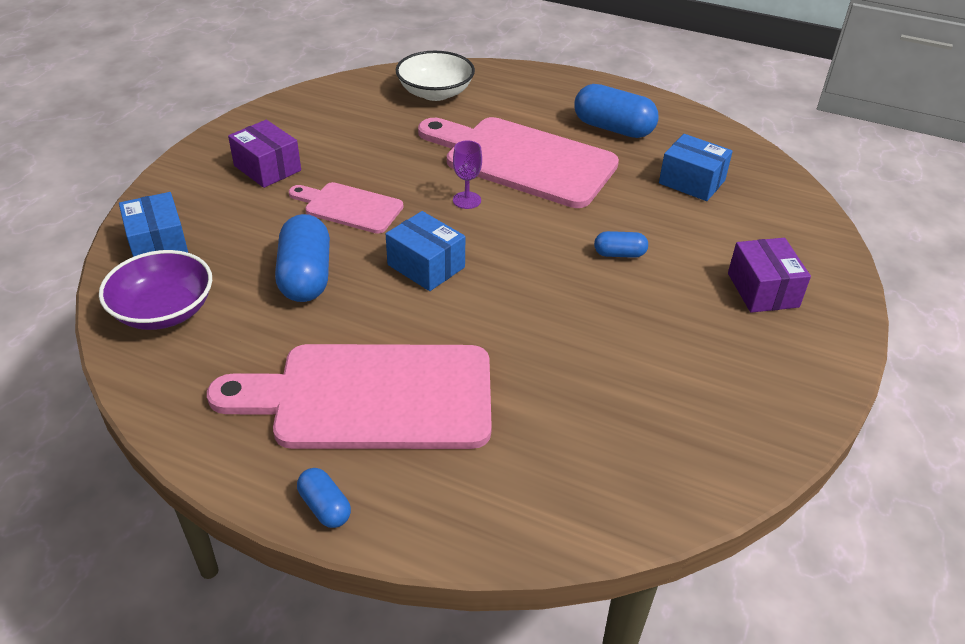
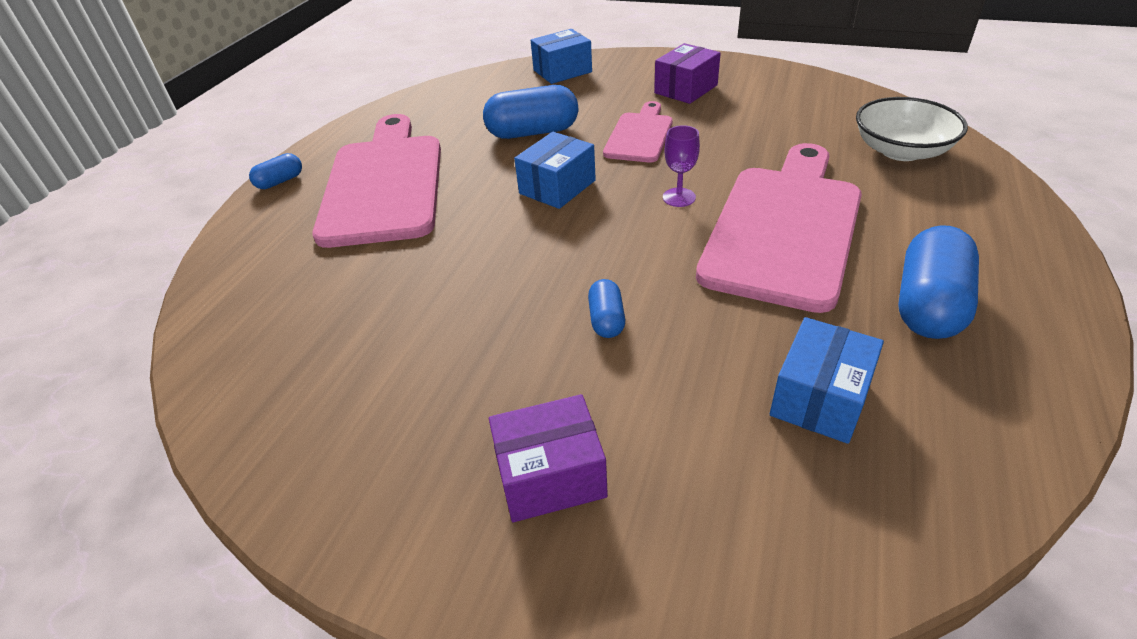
camera: 90 degrees right, 0 degrees up
(164, 311) = (486, 89): purple bowl -> none

